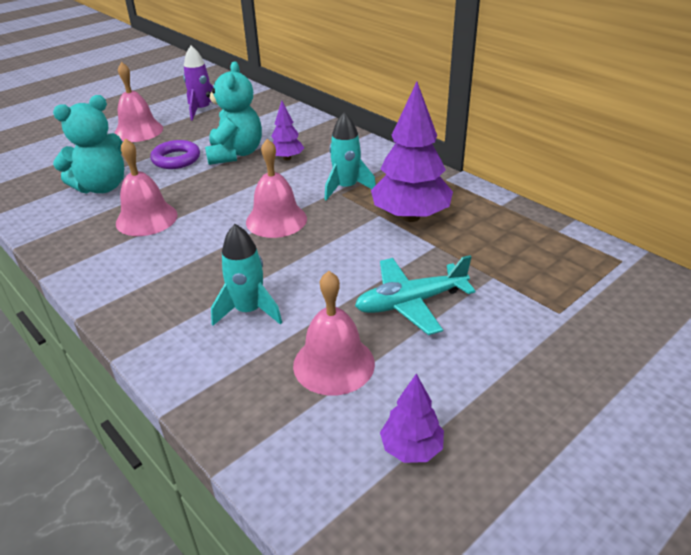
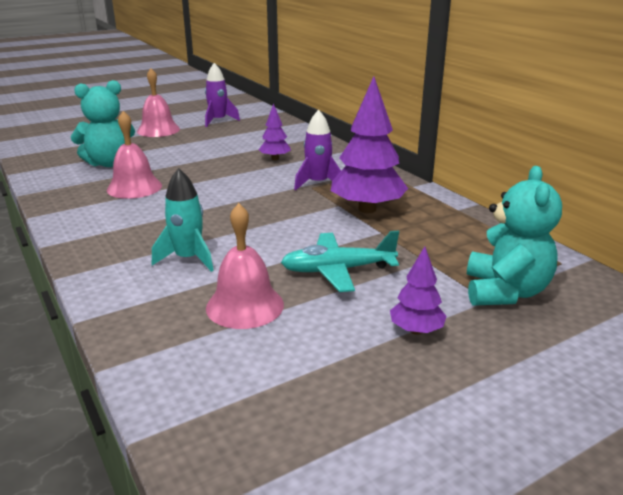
camera: 10 degrees right, 10 degrees down
(176, 159) = (180, 151): purple ring -> none
(235, 154) = (231, 152): turquoise teddy bear -> turquoise teddy bear (505, 292)
(276, 220) = (244, 199): pink bell -> none
(346, 188) = (318, 183): turquoise rocket -> purple rocket
(411, 448) = (286, 378): purple tree -> purple tree (416, 330)

